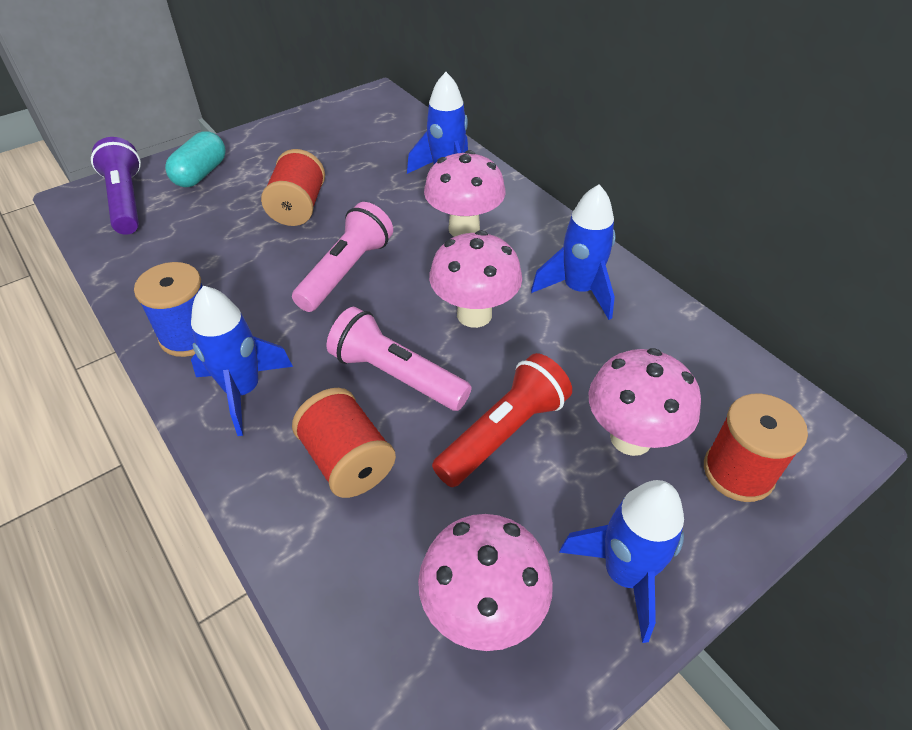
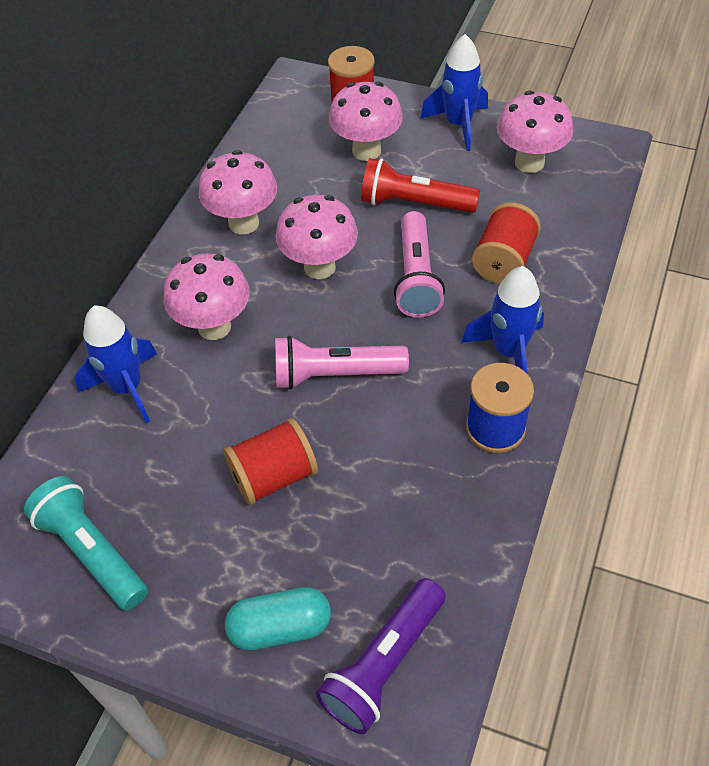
camera: 120 degrees left, 5 degrees up
(336, 129) = (92, 551): none -> turquoise flashlight
(578, 290) = (244, 223): blue rocket -> pink mushroom

